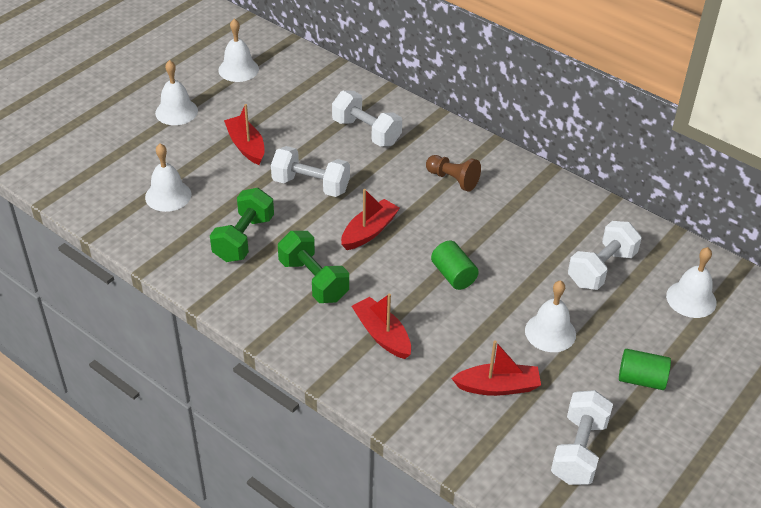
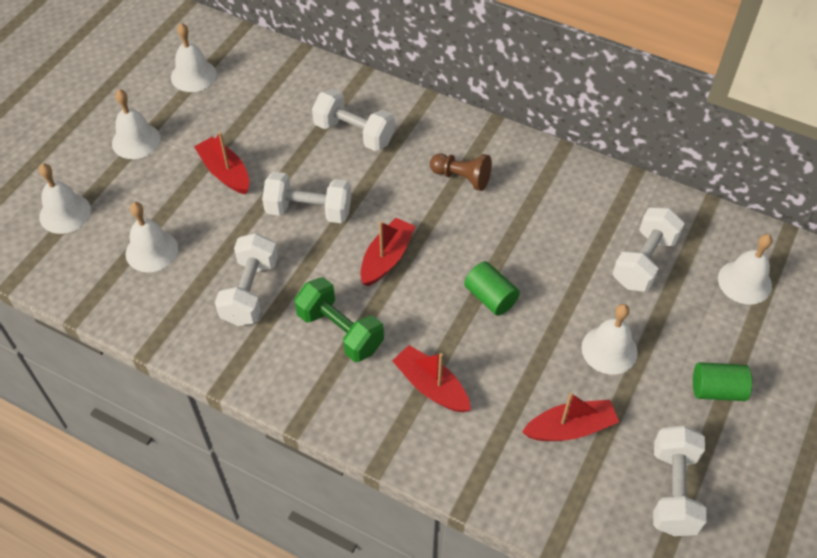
camera: 10 degrees left, 10 degrees up
(103, 157) = (65, 213): none -> white bell
(243, 238) = (250, 291): green dumbbell -> white dumbbell

